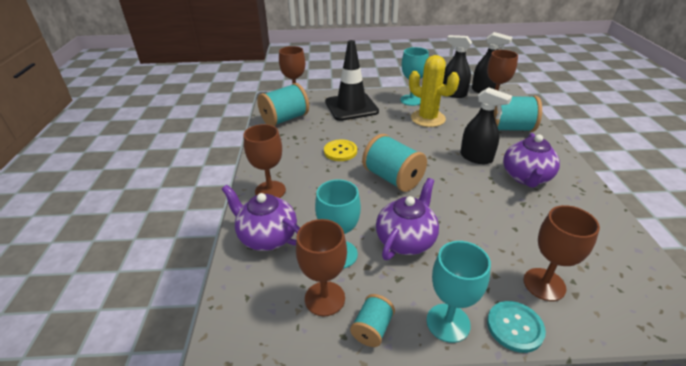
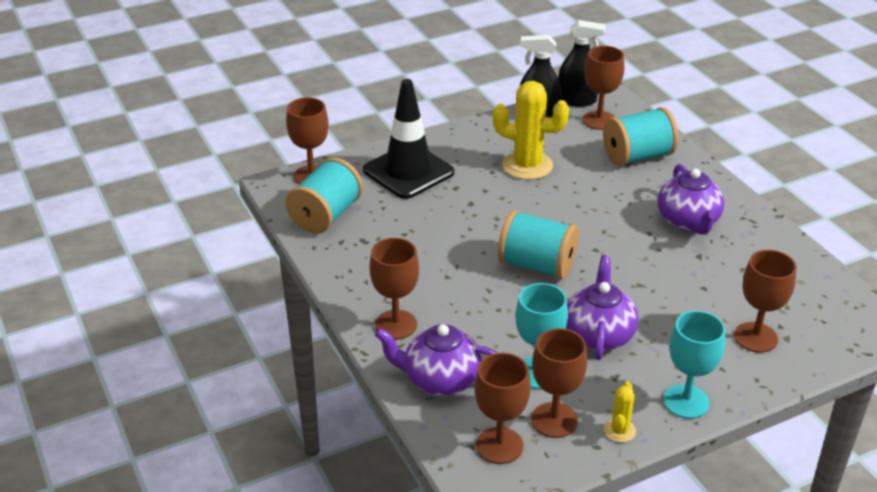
camera: 25 degrees left, 0 degrees up
(267, 304) = (499, 445): none -> brown goblet
(340, 151) = (444, 246): yellow button -> none
(372, 329) = (619, 431): turquoise spool -> yellow cactus
(411, 100) = (486, 140): turquoise goblet -> none
(476, 157) = (619, 210): black spray bottle -> none
(515, 327) = (746, 385): turquoise button -> none

